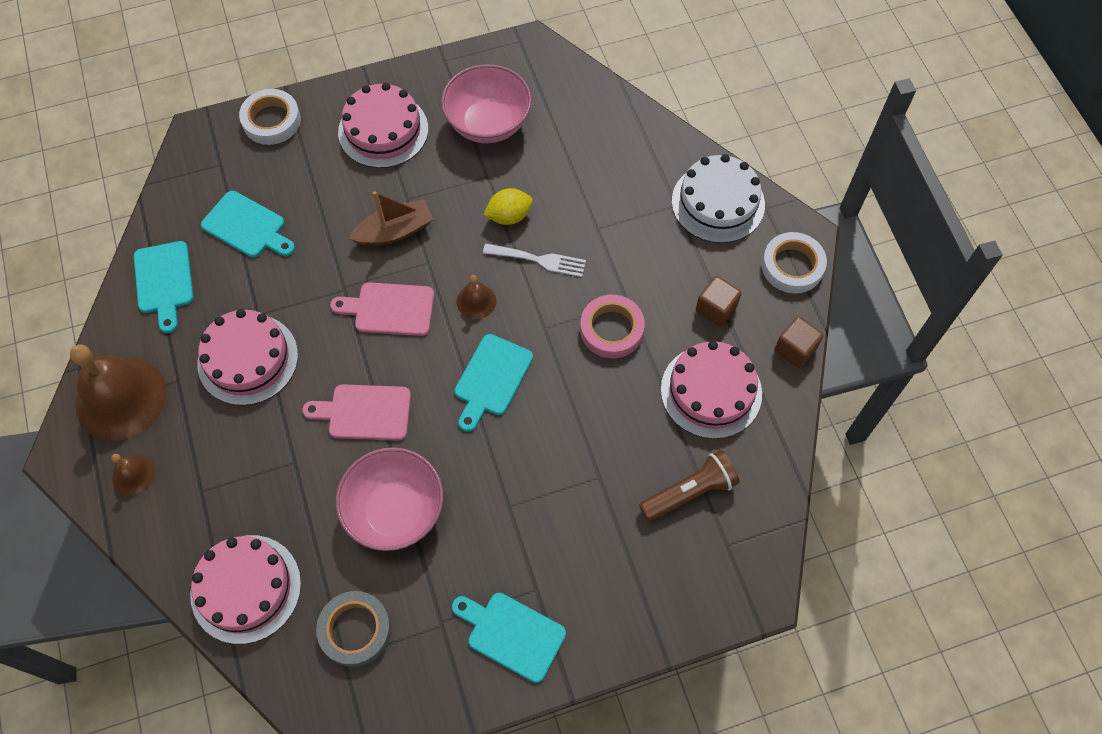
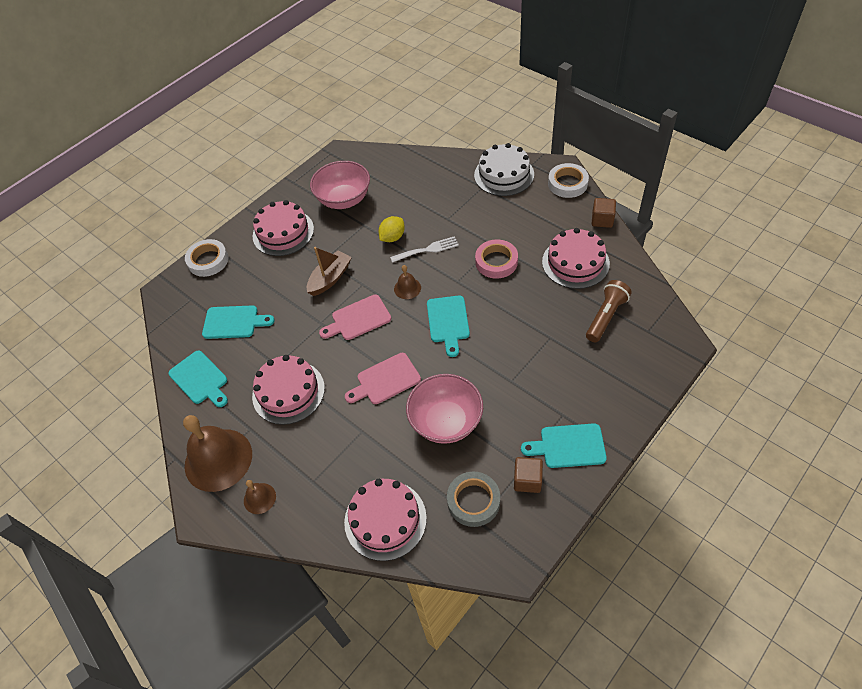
camera: 25 degrees left, 10 degrees down
(716, 308) = (544, 223): brown cube -> brown cube (527, 480)

